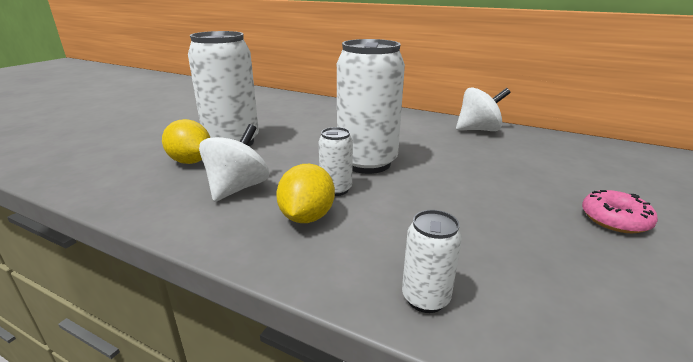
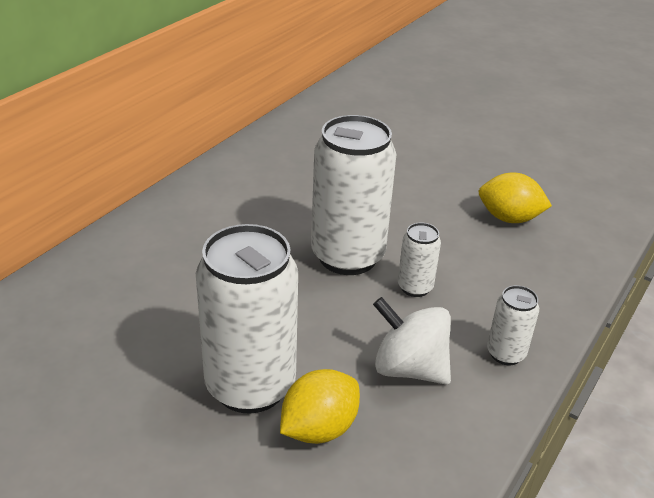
camera: 85 degrees left, 10 degrees up
(307, 217) = (473, 312): yellow lemon -> yellow lemon (509, 218)
(425, 298) = (575, 260): white can -> white can (505, 354)
(478, 130) = (261, 155): white spinning top -> none
(615, 219) = (467, 150): pink donut -> none

